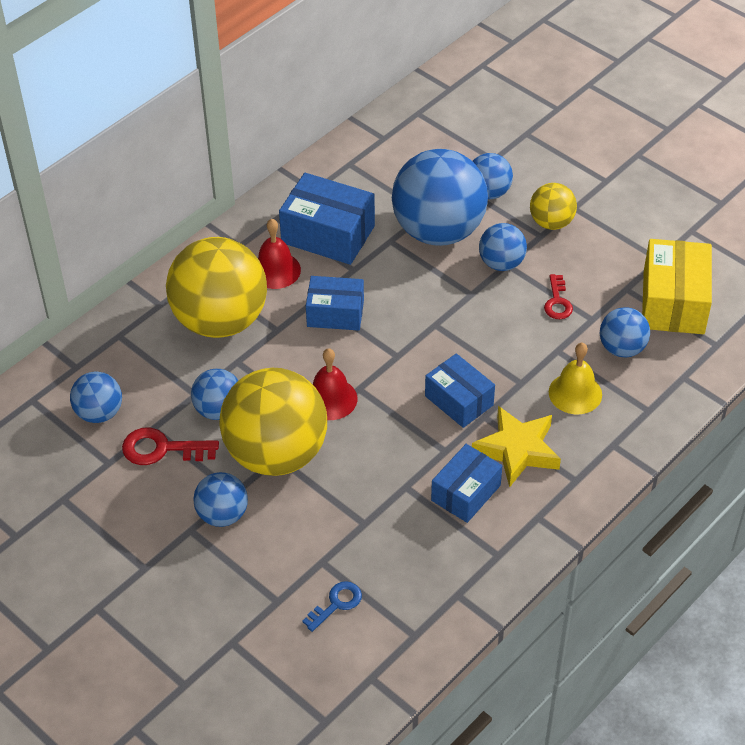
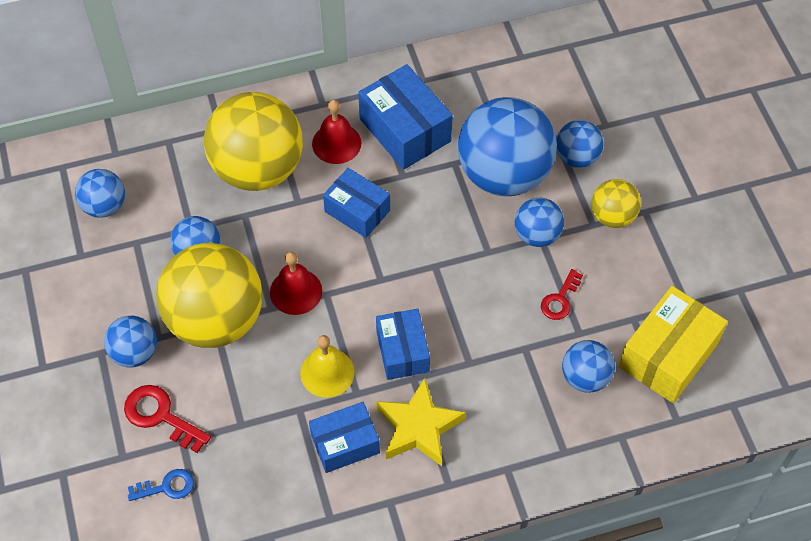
camera: 30 degrees right, 10 degrees up
(161, 449) = (129, 265): red key -> red key (160, 416)
(575, 393) = (510, 399): yellow bell -> yellow bell (327, 372)

